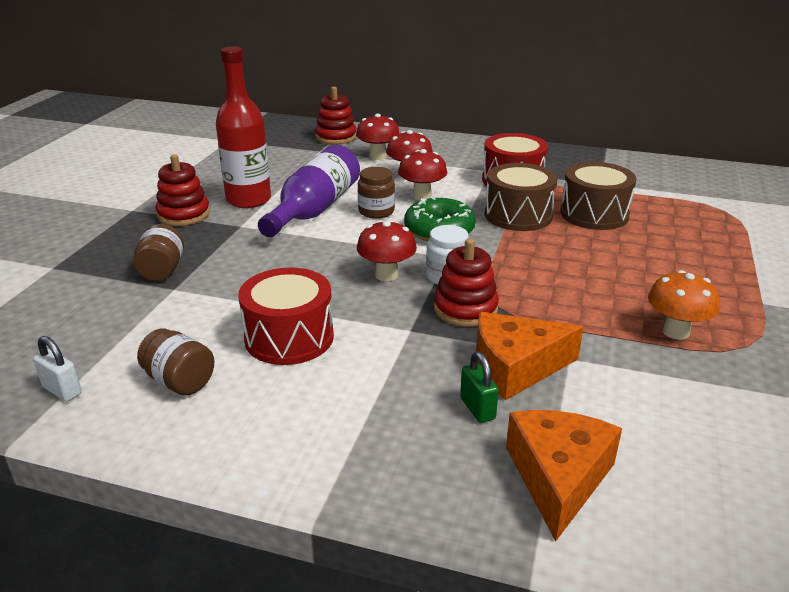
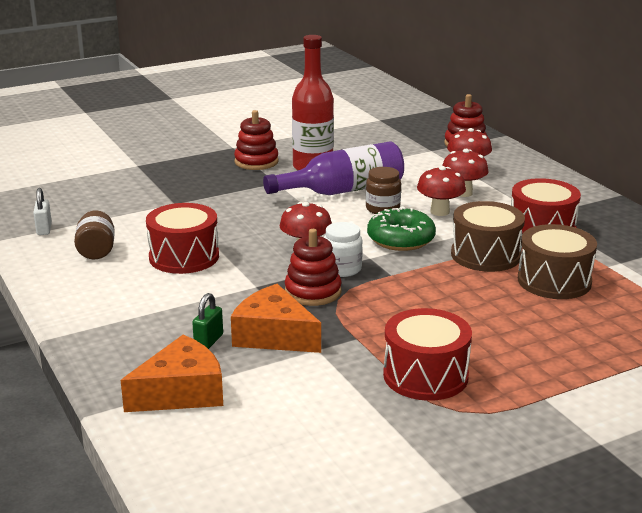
camera: 45 degrees right, 5 degrees down
(162, 270) = (186, 190): brown jar -> none
(675, 331) = (425, 375): orange mushroom -> red drum

